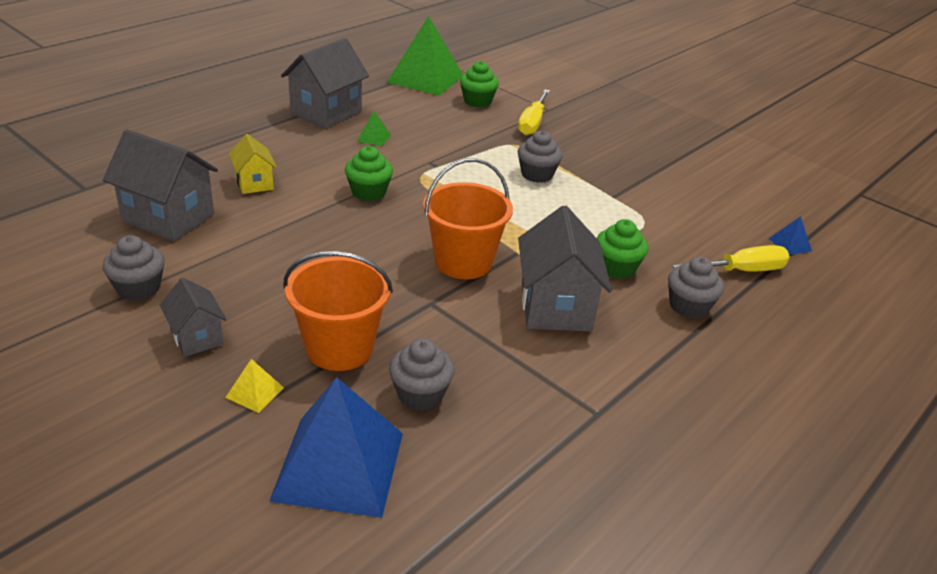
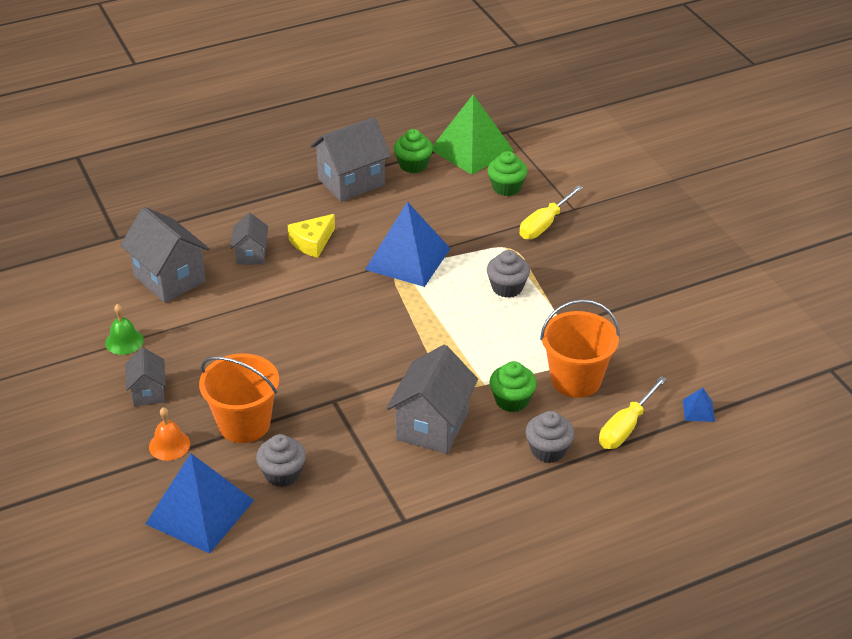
camera: 25 degrees right, 5 degrees up
(138, 288) = (124, 341): grey cupcake -> green bell
(254, 183) = (251, 254): yellow house -> grey house
(255, 392) = (169, 445): yellow pyramid -> orange bell
(316, 164) = (312, 242): none -> yellow cheese
(368, 192) = (342, 281): green cupcake -> green cupcake (413, 165)
(373, 137) = (379, 219): green pyramid -> none
(424, 165) = (408, 259): none -> blue pyramid
(463, 262) = (382, 368): orange bucket -> orange bucket (576, 379)
(741, 271) = (626, 427): yellow screwdriver -> yellow screwdriver turned 120 degrees clockwise

